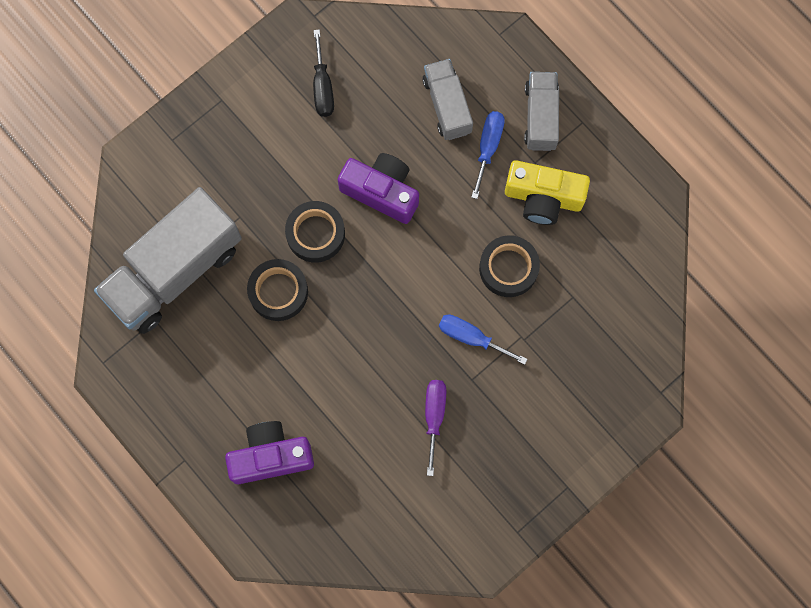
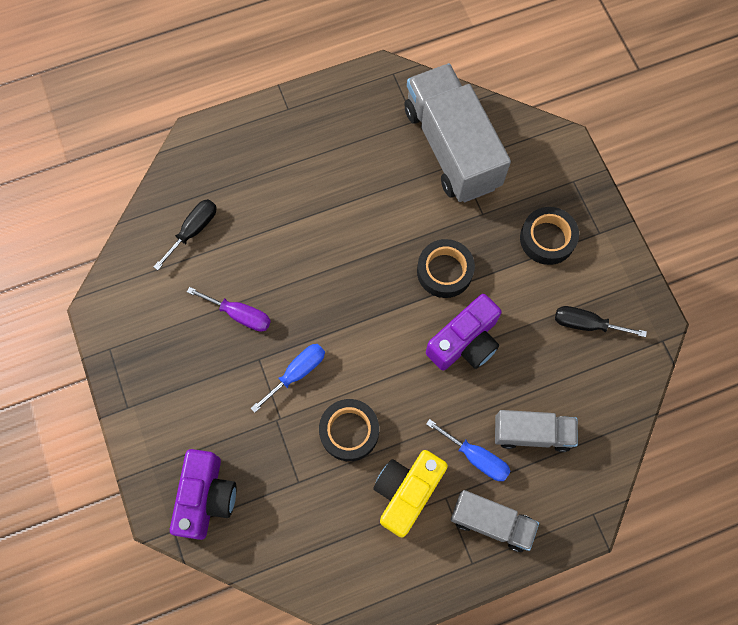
camera: 110 degrees right, 5 degrees down
(270, 456) = (263, 173): purple camera -> purple camera (206, 497)
(278, 292) = (402, 223): black tape -> black tape (547, 238)
(361, 502) = (193, 230): none -> black screwdriver

